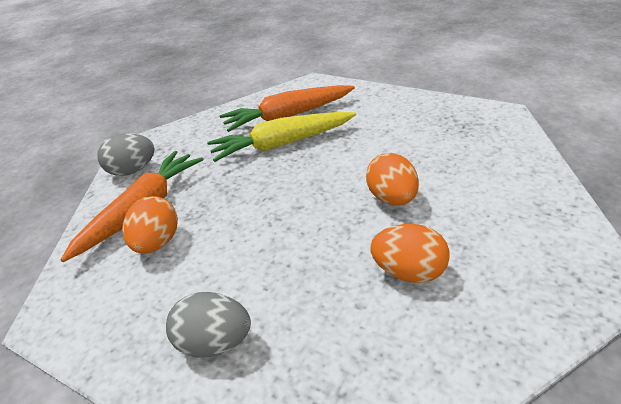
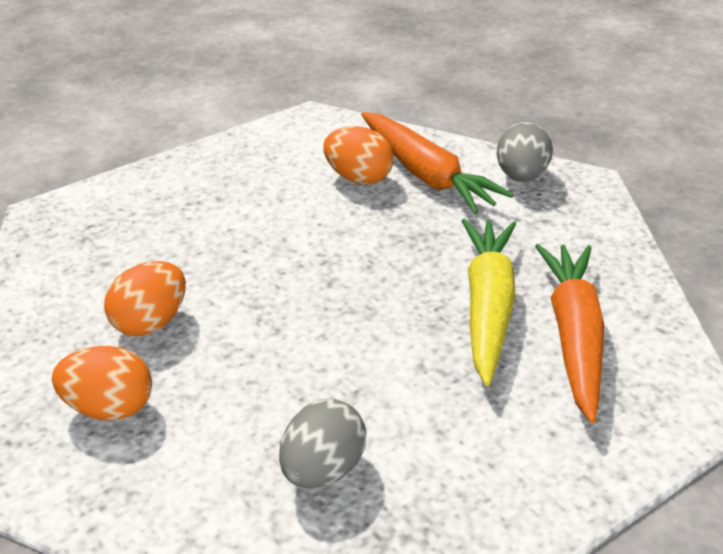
camera: 110 degrees right, 0 degrees up
(215, 343) = (197, 190): grey egg -> grey egg (323, 470)
(392, 198) = (271, 361): orange egg -> orange egg (109, 408)

